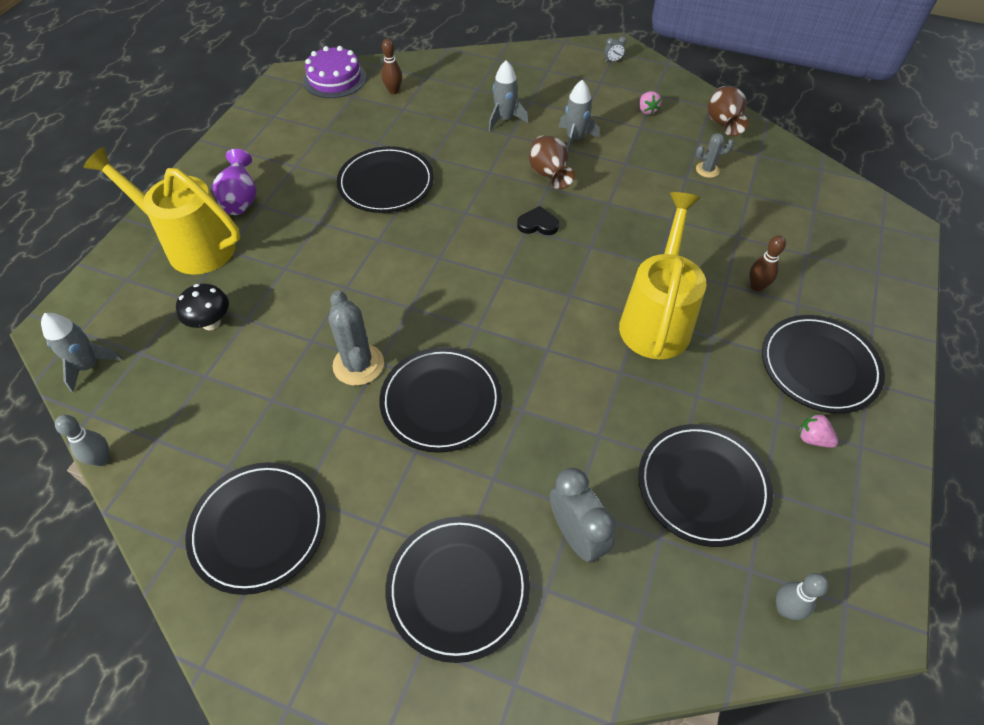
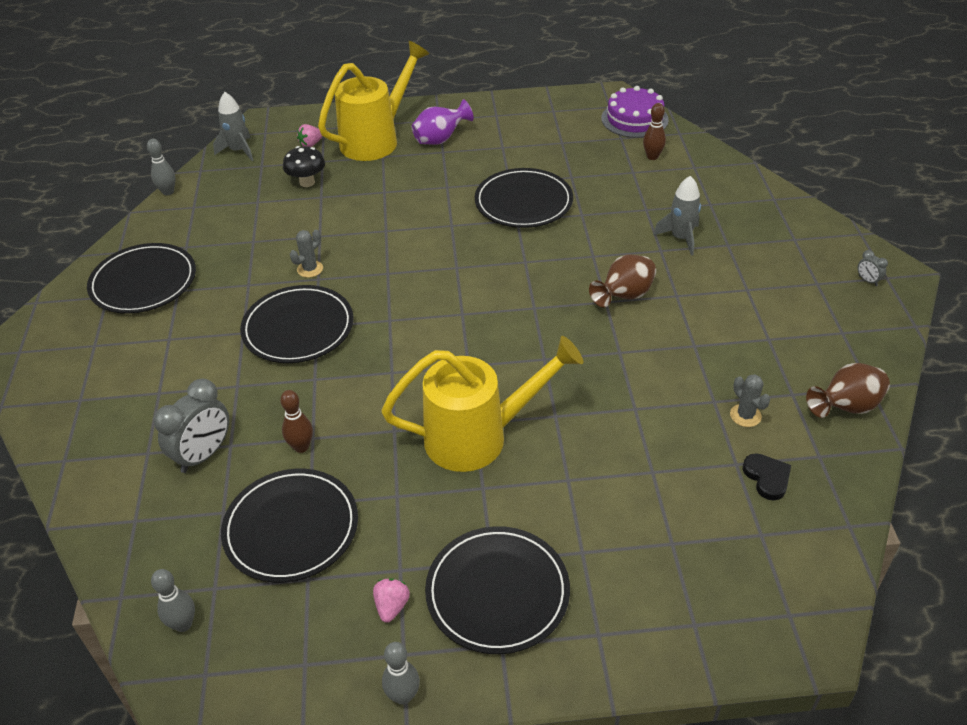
camera: 65 degrees right, 10 degrees down
(192, 245) = (376, 140): yellow watering can -> yellow watering can turned 45 degrees clockwise
(358, 364) = (310, 269): grey cactus -> grey cactus, size x0.57
(458, 588) = (131, 401): black plate -> none
(538, 224) = (547, 312): black heart -> black heart (767, 478)
(575, 139) = (698, 296): grey rocket -> none
(647, 110) = (804, 335): pink strawberry -> pink strawberry (311, 144)
(756, 286) = (583, 508): brown bowling pin -> brown bowling pin (301, 447)
(899, 460) = (403, 696): none -> grey bowling pin

